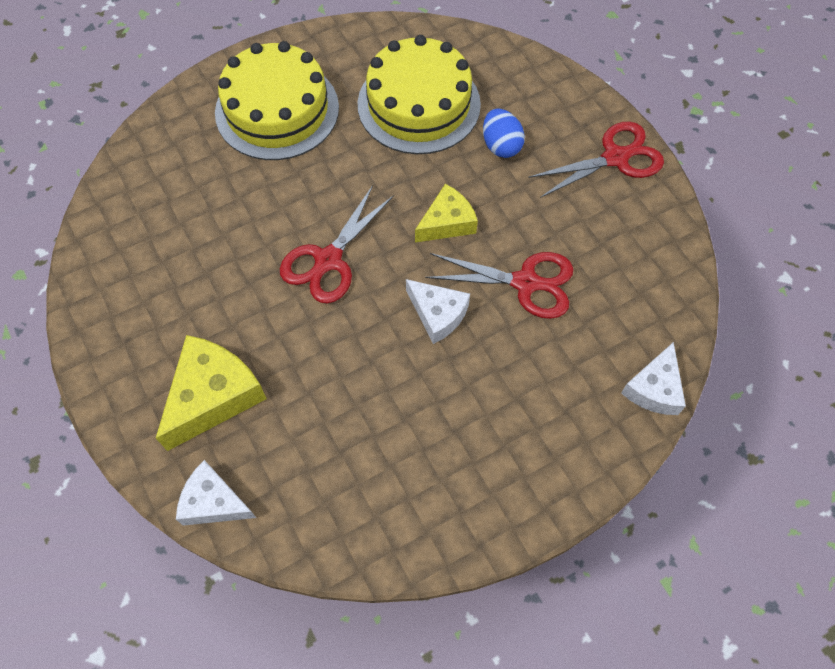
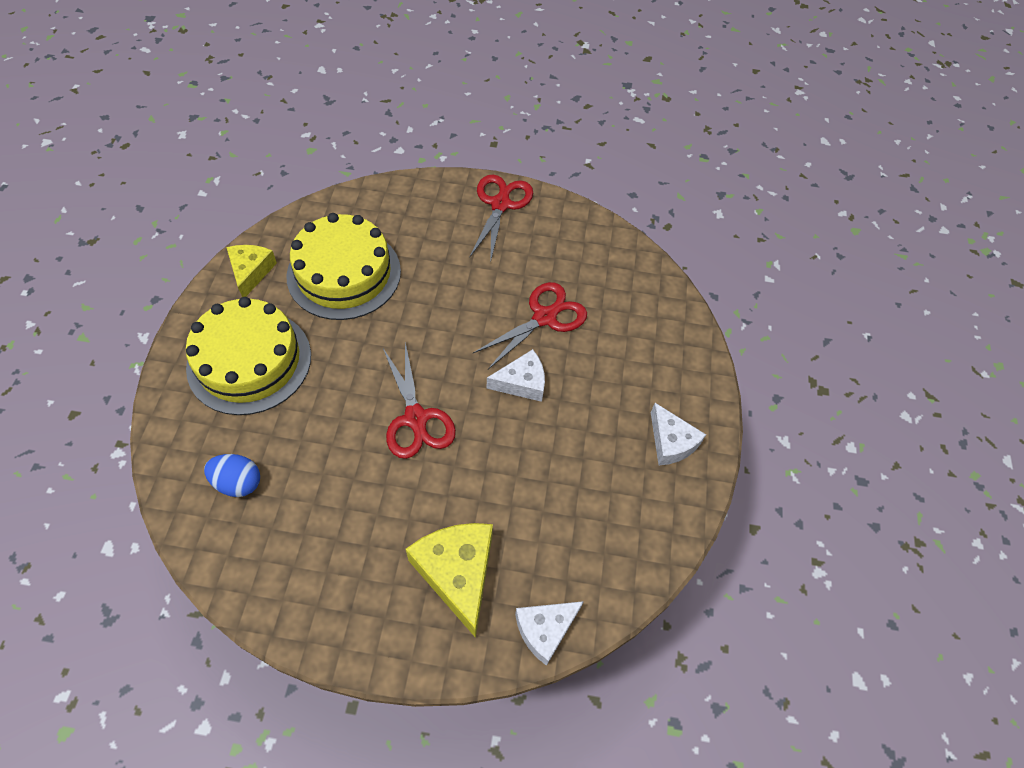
camera: 55 degrees left, 5 degrees down
(447, 222) = (457, 326): yellow cheese -> yellow cheese (251, 272)
(501, 145) = (428, 254): blue egg -> blue egg (238, 483)
(654, 388) = (676, 307): white cheese -> white cheese (671, 442)

